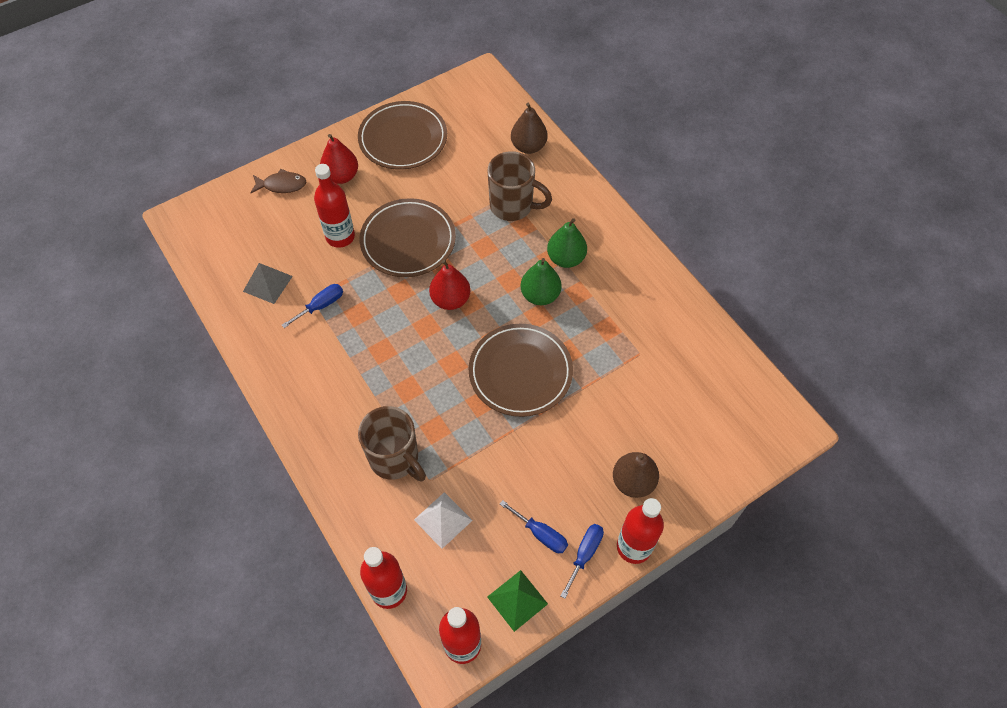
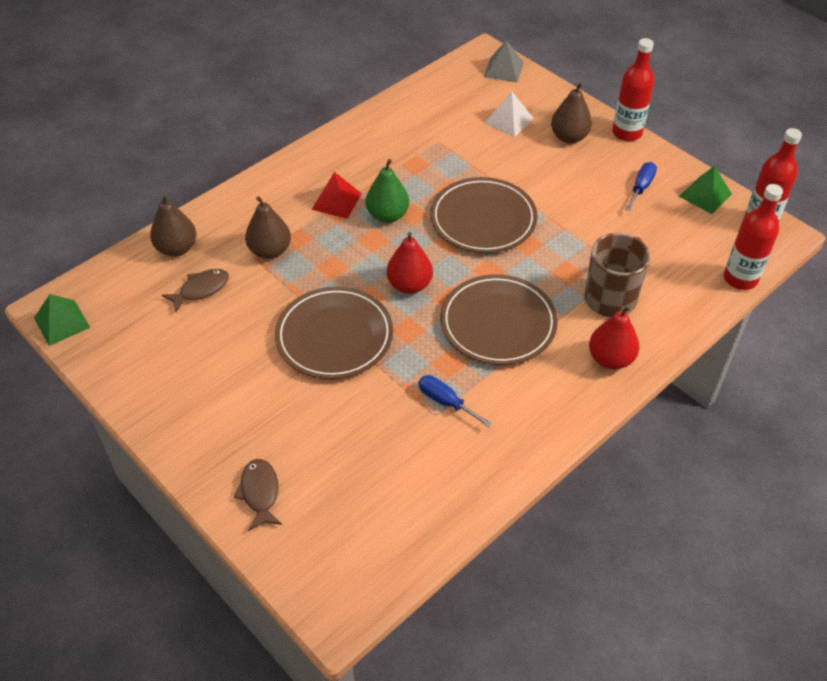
camera: 100 degrees left, 10 degrees down
(267, 283) = (426, 466): grey pyramid -> grey pyramid (503, 69)
(340, 237) = (339, 405): red bottle -> none
(341, 176) = (238, 426): red pear -> red pear (610, 359)
(403, 139) = (167, 371): brown plate -> brown plate (498, 323)
(443, 520) = (657, 252): white pyramid -> white pyramid (508, 120)
(466, 81) = (62, 322): none -> green pyramid
(479, 160) = (201, 289): none -> brown fish
(513, 206) = (270, 251): brown mug -> brown pear
(566, 258) = (336, 201): green pear -> red pyramid
(585, 554) = (646, 160): blue screwdriver -> none

